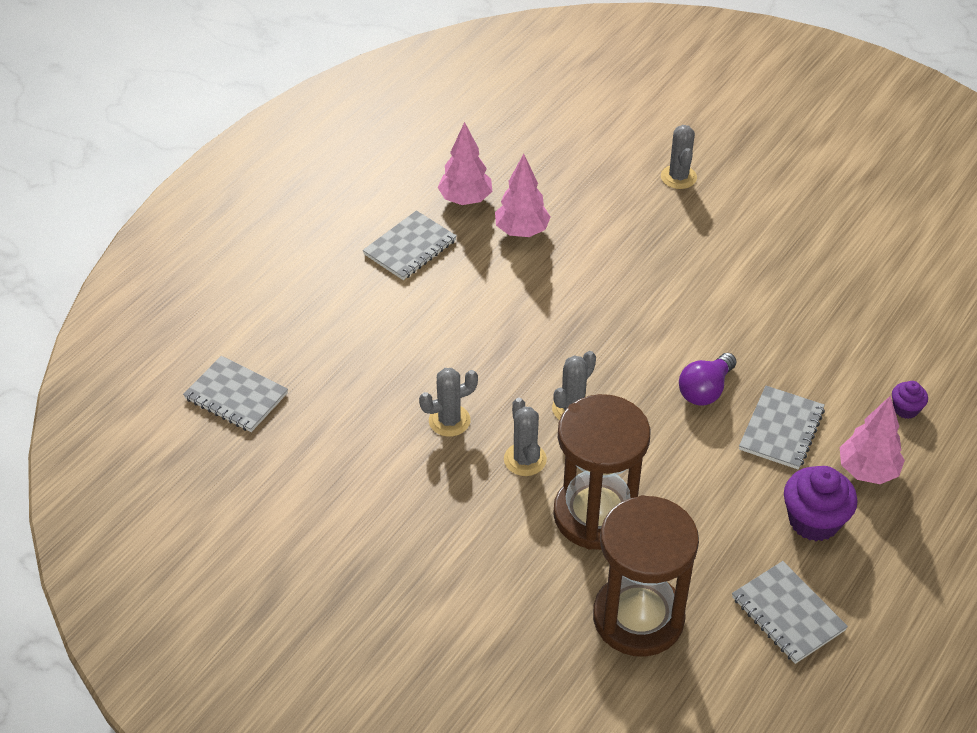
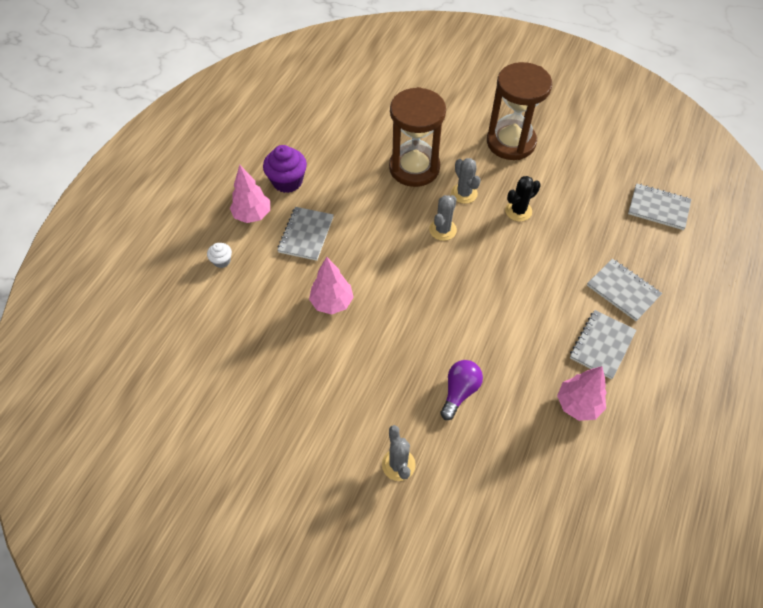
camera: 170 degrees right, 10 degrees up
(449, 420) = (518, 211): grey cactus -> black cactus
(521, 231) = (520, 376): pink tree -> pink tree (332, 302)
(638, 618) = (382, 121): brown hourglass -> brown hourglass (511, 142)
(705, 390) = (357, 255): purple light bulb -> purple light bulb (459, 392)
(787, 614) = (303, 132): grey notebook -> grey notebook (623, 290)
(905, 409) = (222, 261): purple cupcake -> white cupcake

